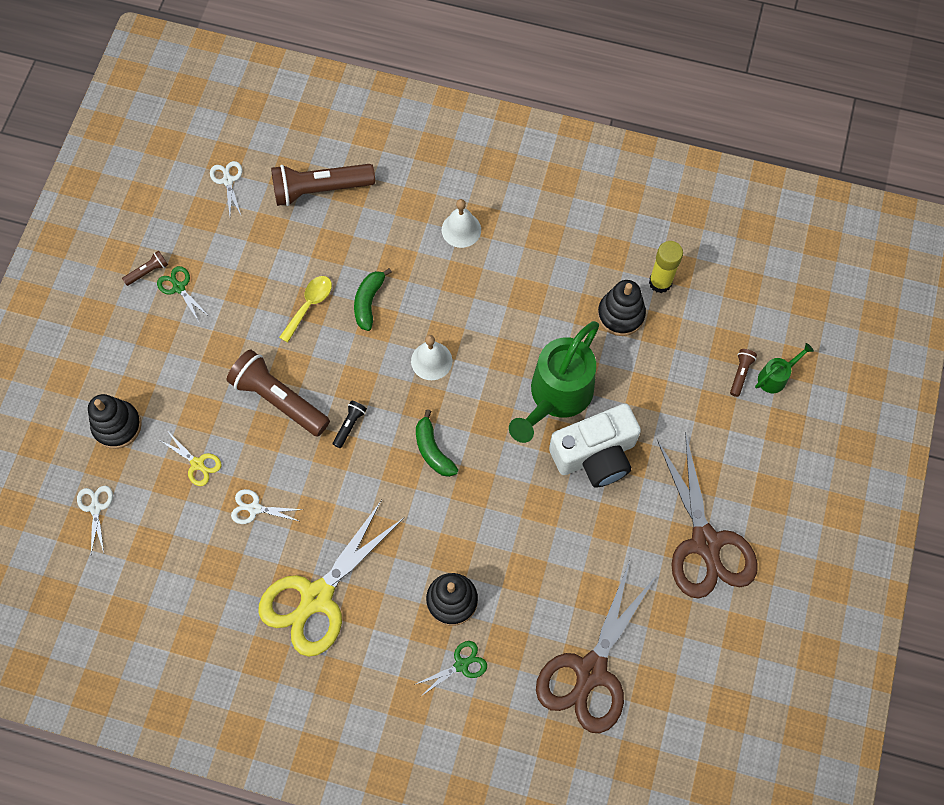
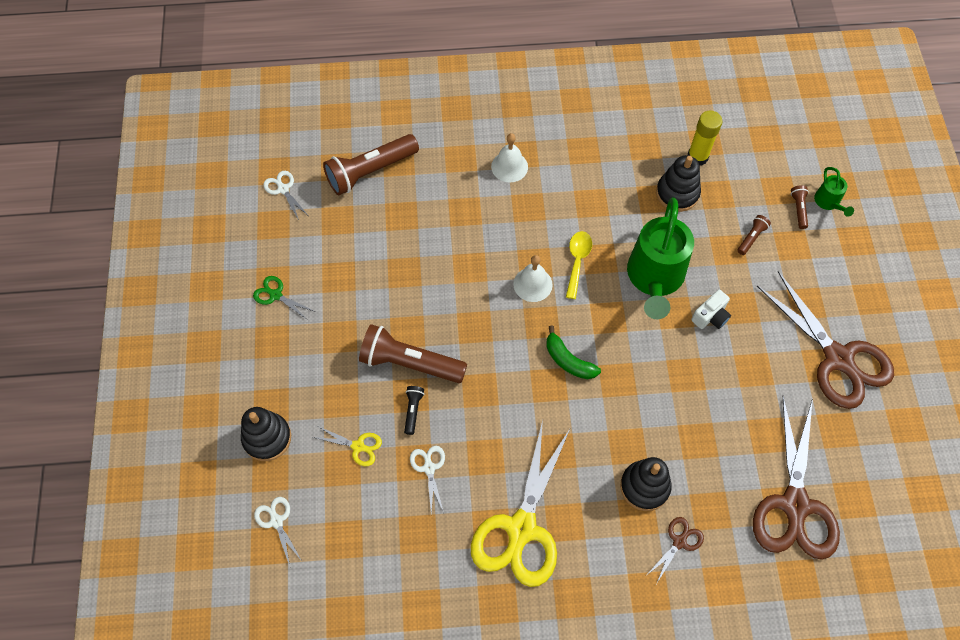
camera: 20 degrees left, 5 degrees down
(148, 271) = (240, 290): brown flashlight -> brown flashlight (751, 238)
(255, 508) = (429, 468): white scissors -> white scissors turned 90 degrees clockwise
(309, 305) = (402, 272): yellow spoon -> yellow spoon (577, 261)
(349, 425) = (484, 364): black flashlight -> black flashlight (413, 410)
(369, 302) = (455, 252): green banana -> none
(461, 665) = (679, 542): green scissors -> brown scissors
(595, 455) = (710, 316): white camera -> white camera, size x0.48
(776, 377) = (828, 202): green watering can -> green watering can turned 135 degrees clockwise

